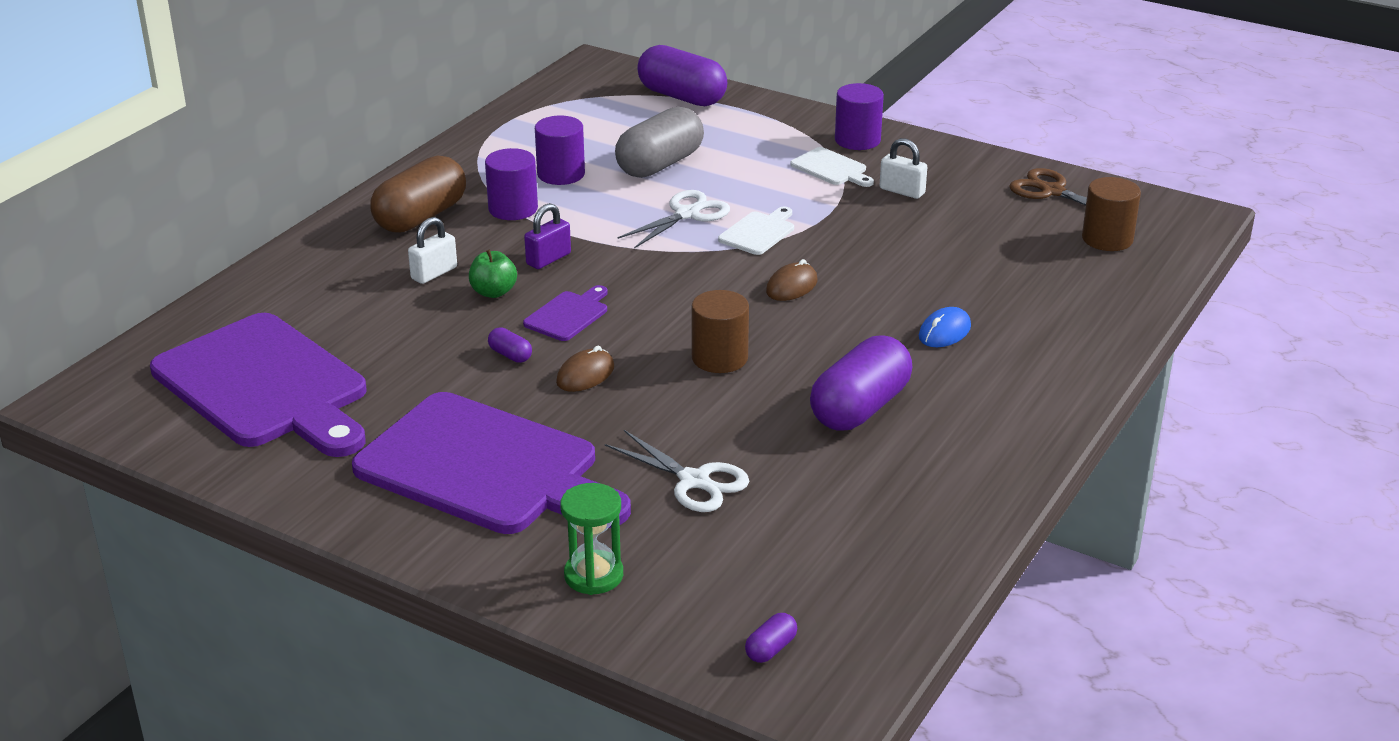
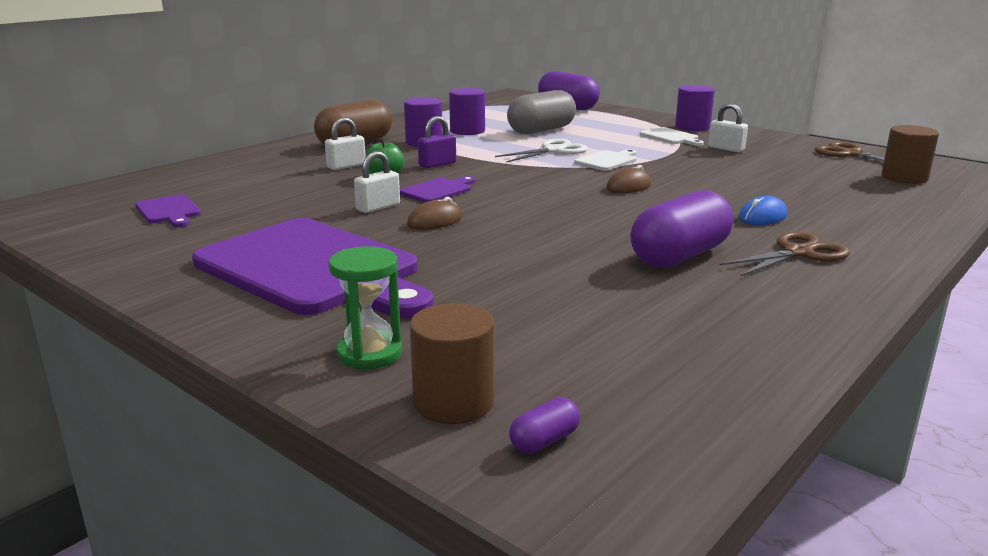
camera: 10 degrees right, 10 degrees down
(265, 386) = (169, 211): purple cutting board -> purple cutting board, size x0.41
(510, 355) = (378, 207): purple capsule -> white padlock
(694, 481) = (505, 291): white scissors -> none
(719, 358) = (556, 219): brown cylinder -> brown cylinder (453, 402)
(979, 391) = (798, 253): none -> brown scissors

